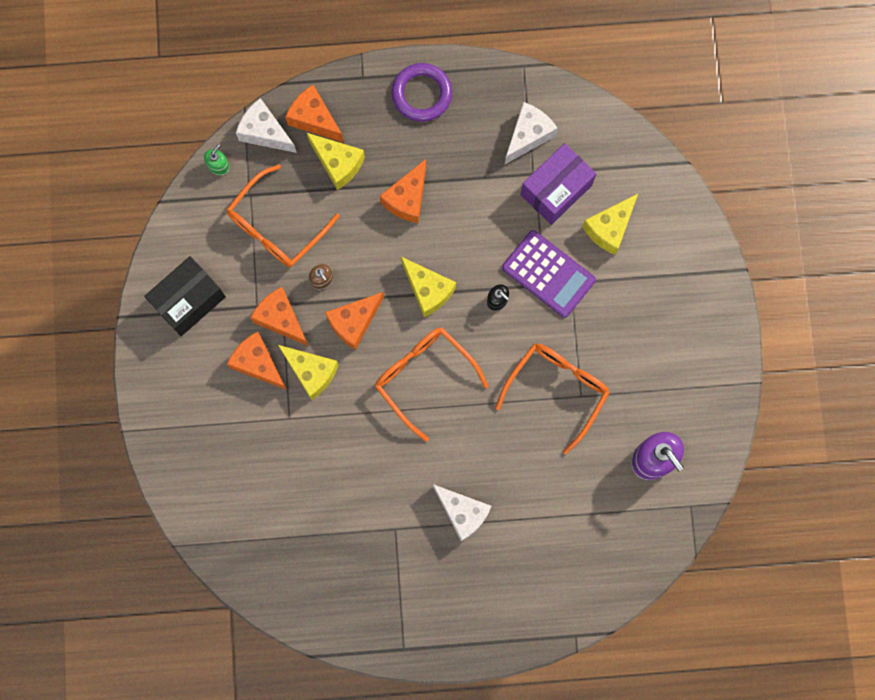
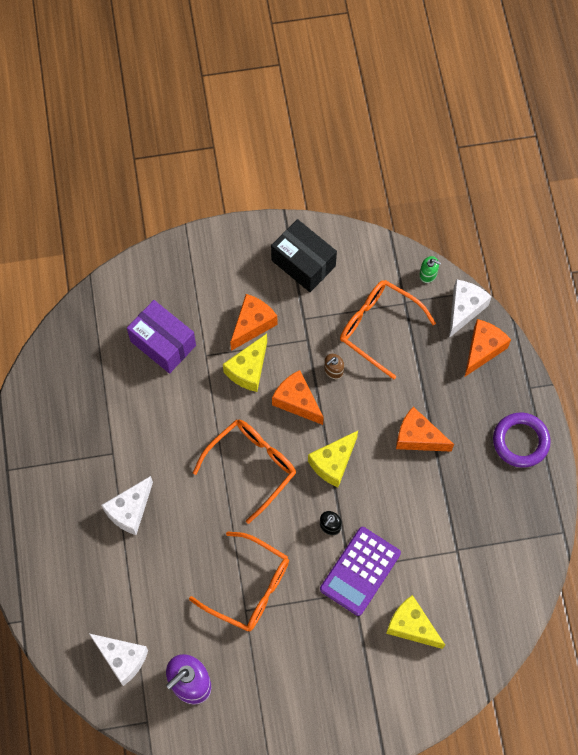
camera: 85 degrees right, 10 degrees down
(281, 319) = (294, 339): orange cheese -> none
(338, 163) = (443, 374): yellow cheese -> none
(528, 135) = (494, 542): white cheese -> white cheese (122, 658)
(556, 190) = (443, 572): purple box -> purple box (163, 343)

